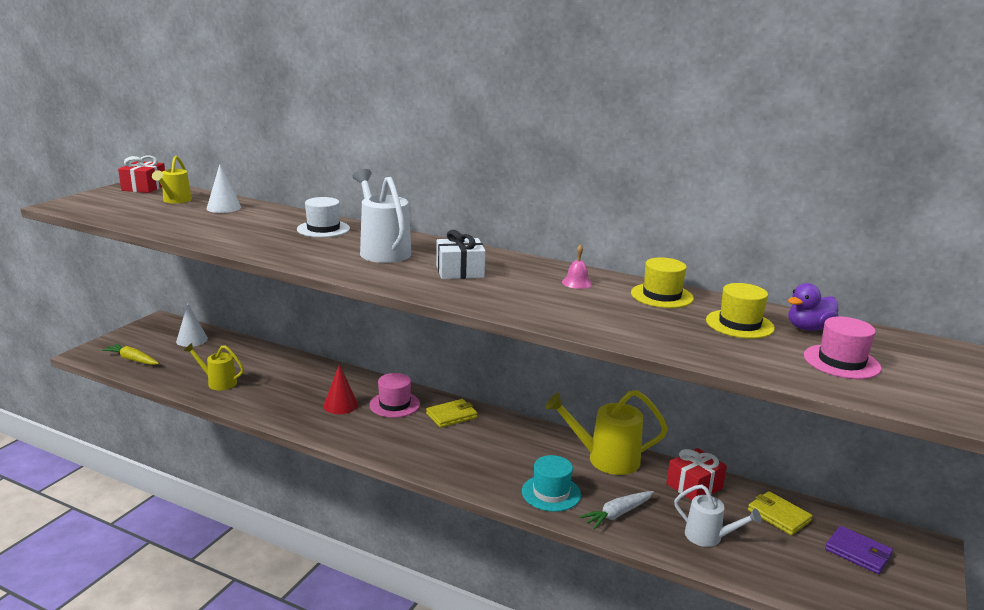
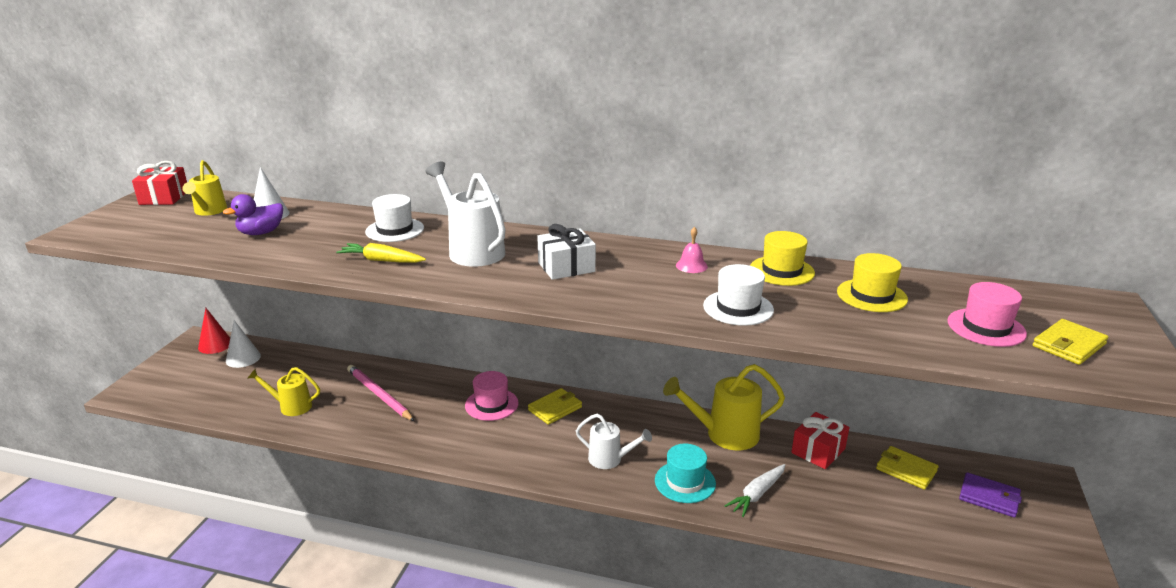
camera: 10 degrees left, 5 degrees up
(132, 360) = (183, 392): yellow carrot -> yellow carrot (381, 260)
(297, 384) = (379, 395): none -> pink pencil
(340, 405) = (435, 414): red cone -> red cone (215, 345)
(602, 319) = (738, 308): none -> white hat
(709, 537) = (851, 505): white watering can -> white watering can (610, 459)
(808, 328) = (937, 291): purple duck -> purple duck (261, 233)
(920, 386) = (1069, 345): none -> yellow wallet

